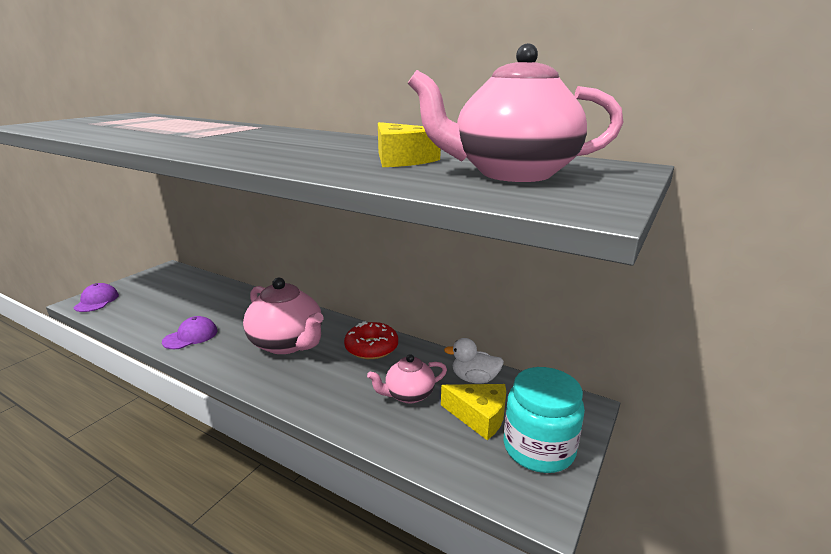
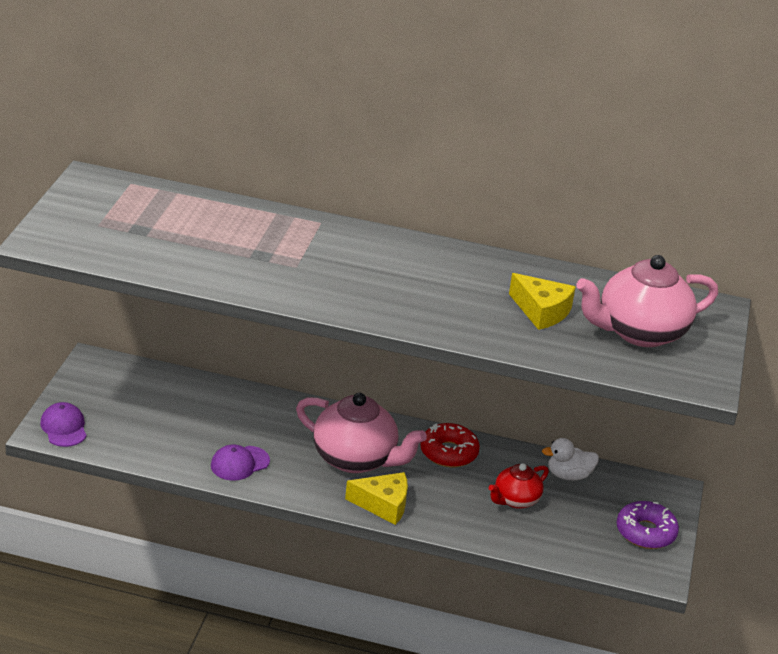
camera: 20 degrees left, 10 degrees up
(191, 336) = (239, 463): purple cap -> purple cap turned 150 degrees counterclockwise
(408, 395) = (515, 500): pink teapot -> red teapot
(479, 416) = (588, 512): yellow cheese -> yellow cheese (383, 505)
(538, 448) = (645, 532): turquoise jar -> purple donut

